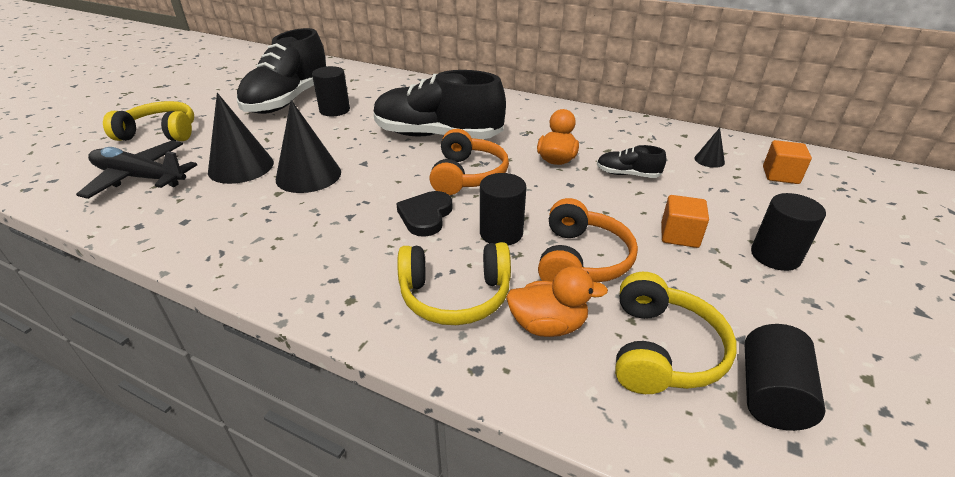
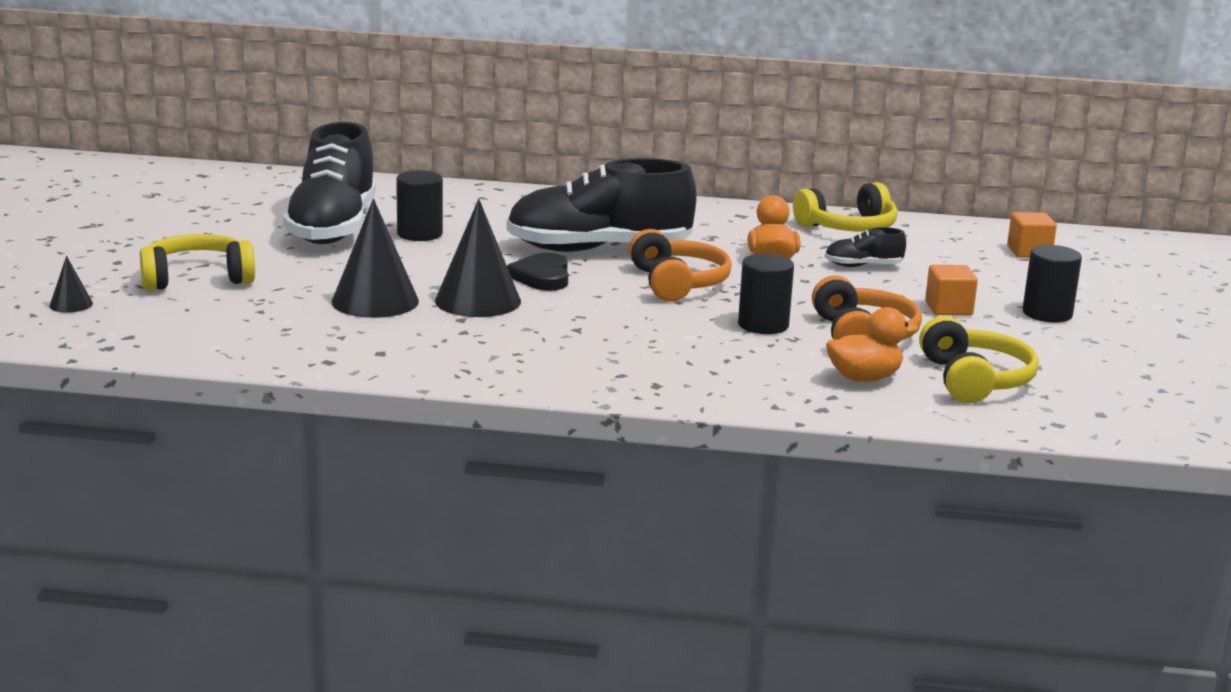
camera: 20 degrees left, 15 degrees down
(140, 178) = (251, 323): black plane -> none
(426, 216) = (666, 320): black heart -> black heart (542, 277)
(455, 295) = (758, 371): yellow headphones -> yellow headphones (848, 227)
(709, 160) = (946, 245): black cone -> black cone (71, 304)
(770, 394) = (1073, 392): black cylinder -> none

